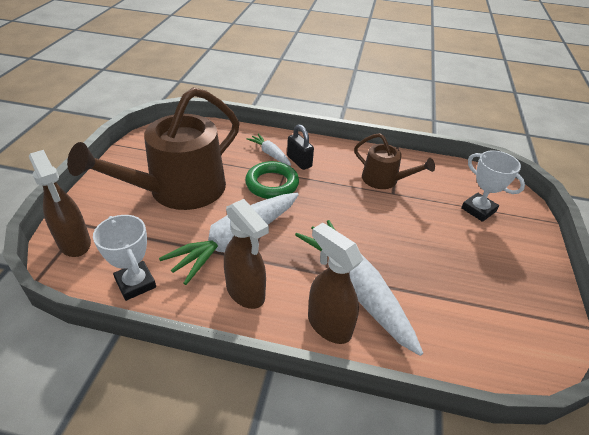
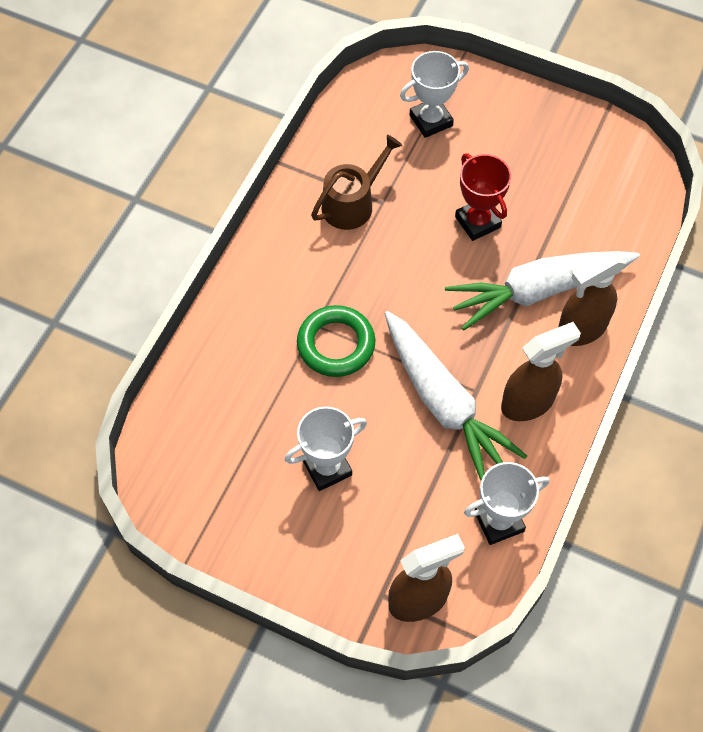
camera: 75 degrees left, 20 degrees up
(179, 190) = (327, 468): brown watering can -> white trophy
(270, 154) = (261, 335): white carrot -> none
(299, 161) = (289, 299): black padlock -> none
(403, 244) = (477, 222): none -> red trophy

